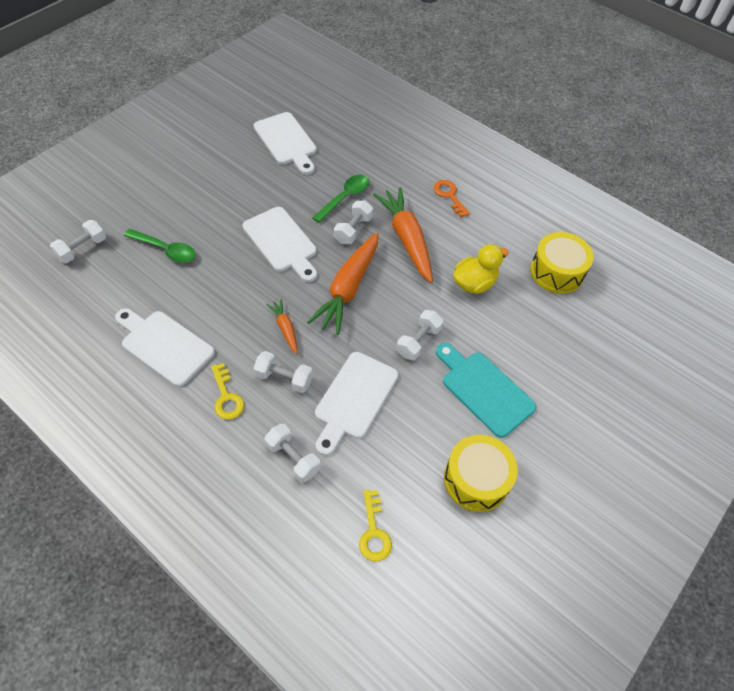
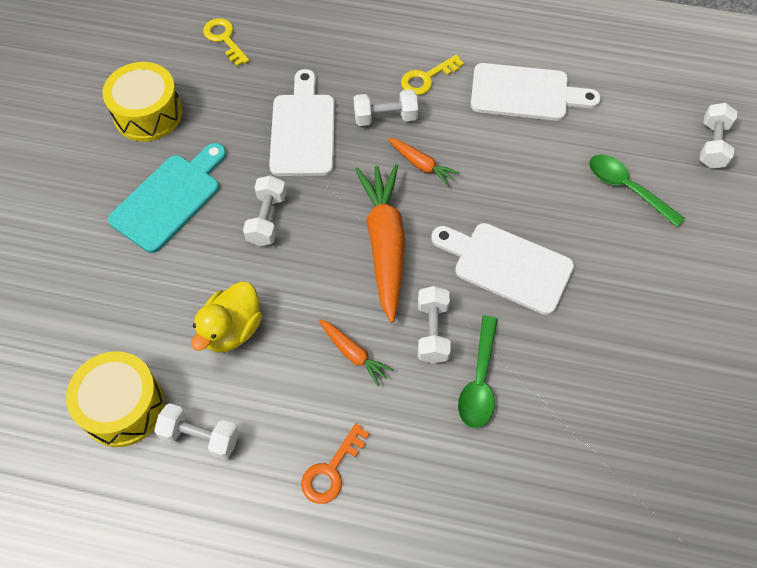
camera: 155 degrees right, 5 degrees up
(166, 250) = (626, 188): green spoon -> green spoon turned 45 degrees clockwise
(226, 397) = (427, 78): yellow key -> yellow key turned 75 degrees counterclockwise
(286, 141) = (640, 445): white cutting board -> none
(293, 458) = (328, 59): white dumbbell -> white dumbbell (200, 436)
(407, 239) = (353, 354): orange carrot -> orange carrot, size x0.49
(449, 196) = (331, 470): orange key -> orange key turned 90 degrees clockwise
(484, 390) = (169, 199): turquoise cutting board -> turquoise cutting board turned 75 degrees counterclockwise

